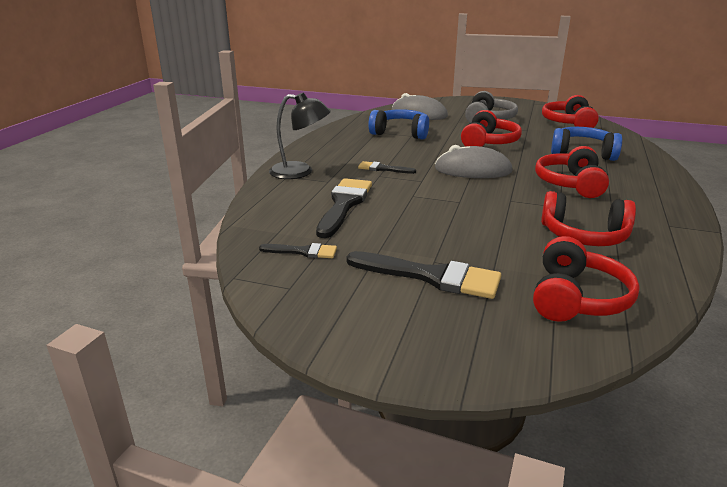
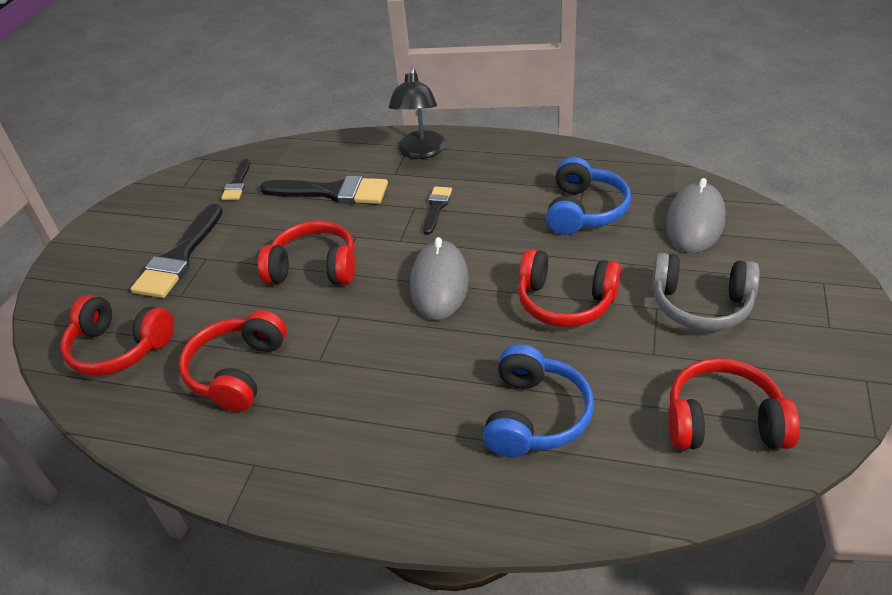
camera: 90 degrees right, 15 degrees up
(570, 184) = (394, 381): red headphones -> red headphones (314, 268)

